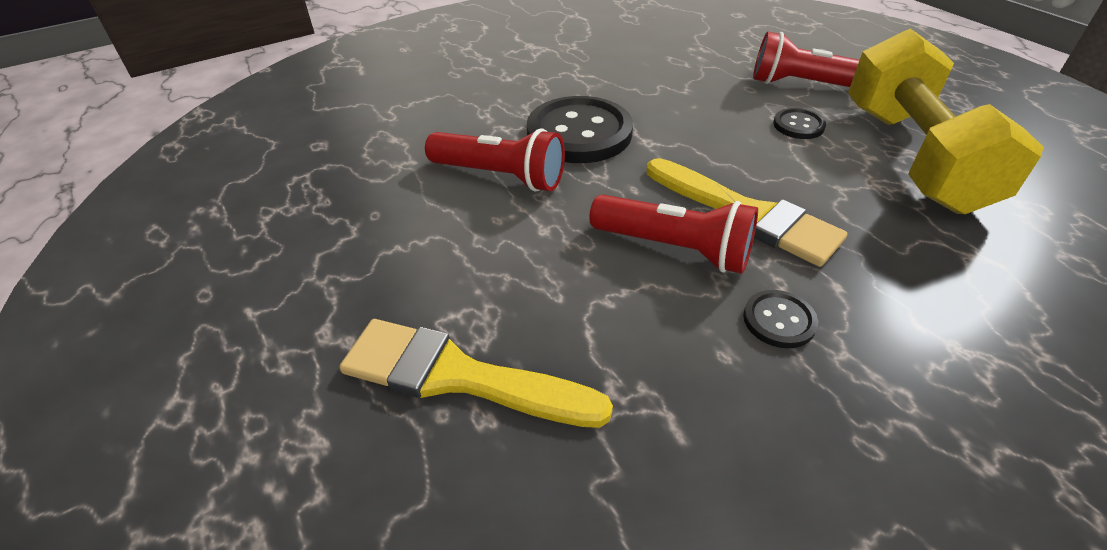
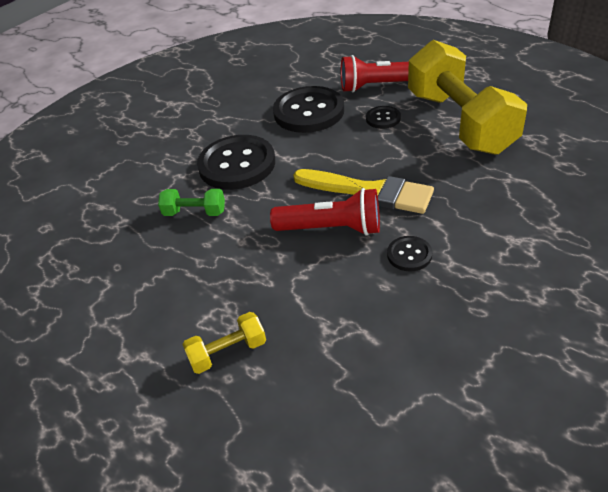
camera: 15 degrees left, 0 degrees up
(458, 376) = (228, 352): yellow brush -> yellow dumbbell
(500, 176) = (195, 212): red flashlight -> green dumbbell
(698, 94) = (309, 112): none -> black button

